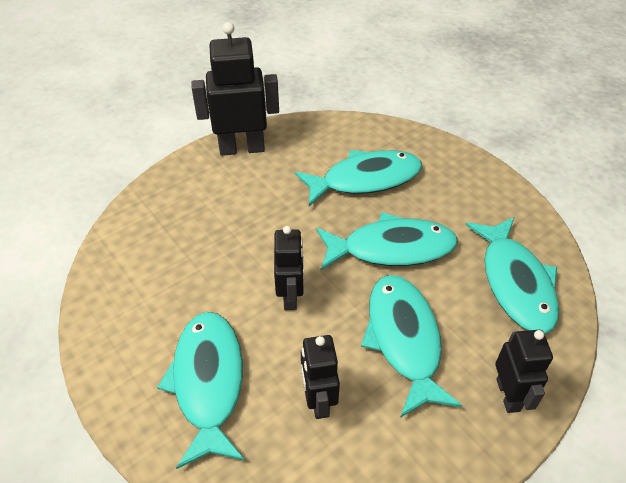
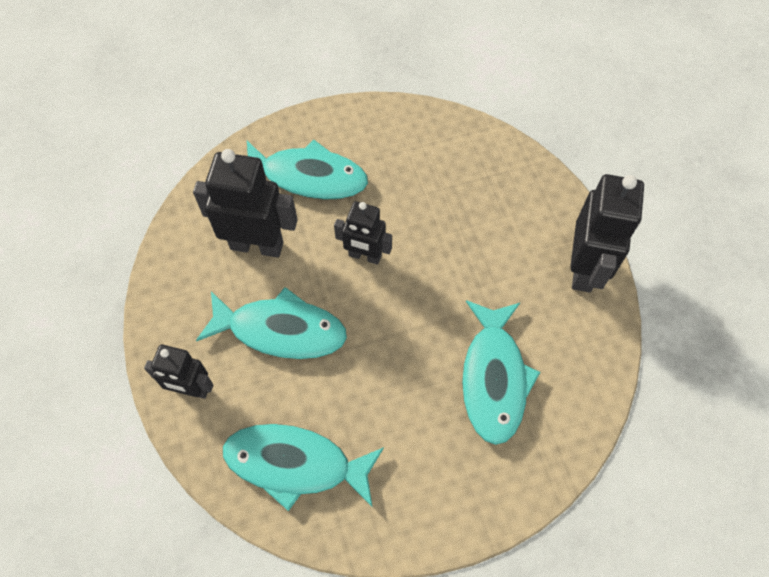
camera: 110 degrees right, 15 degrees up
(318, 401) = (257, 245): black robot -> black robot, size x1.63
(391, 248) = (386, 364): turquoise fish -> none

